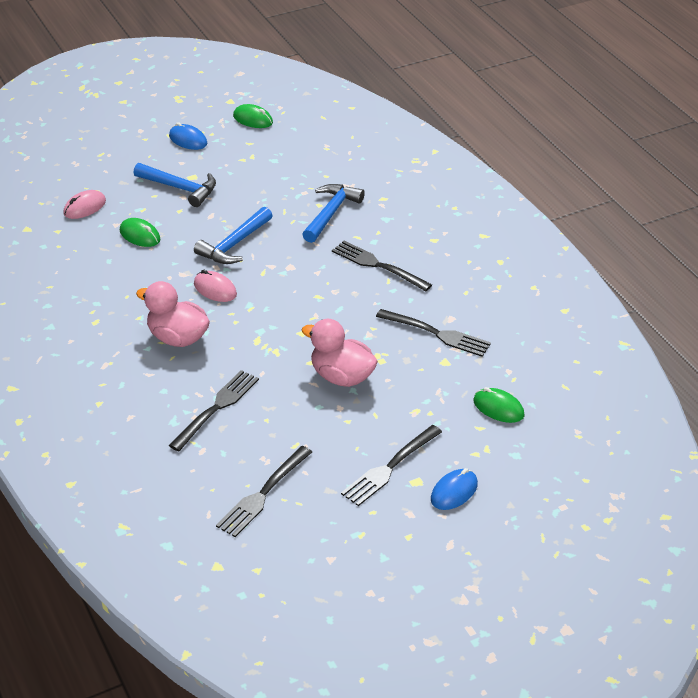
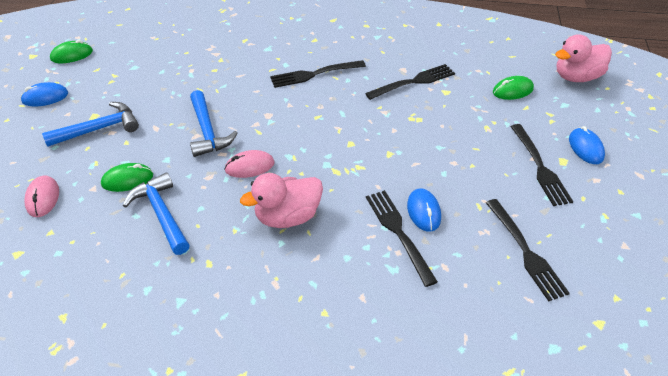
camera: 55 degrees left, 5 degrees up
(255, 413) = (423, 212): none -> blue mouse
(331, 213) = (231, 68): blue hammer -> blue hammer (161, 213)
(342, 377) = (420, 146): pink duck -> pink duck (576, 77)

